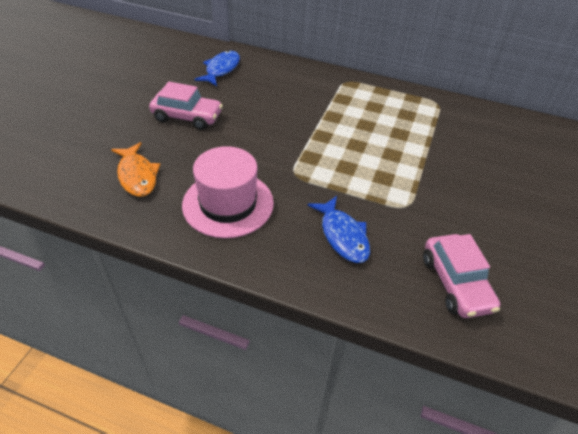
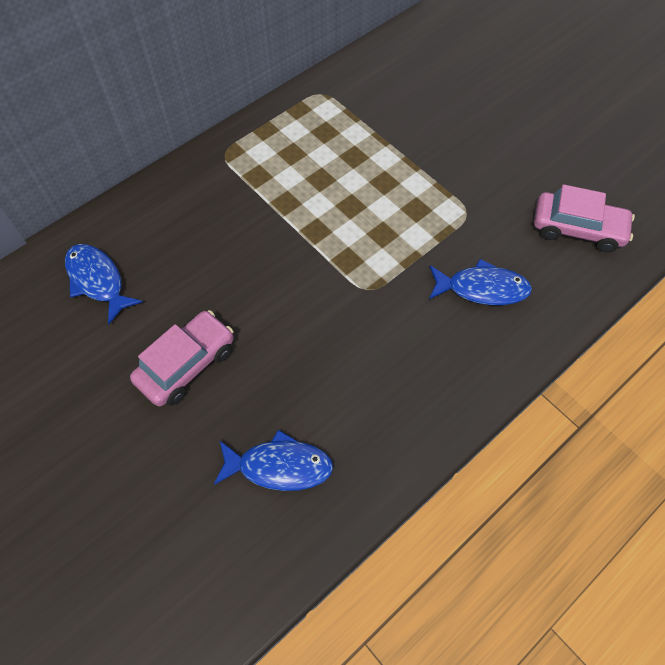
camera: 60 degrees left, 15 degrees up
(137, 175) = (279, 466): orange fish -> blue fish
(228, 204) = (383, 378): pink hat -> none

